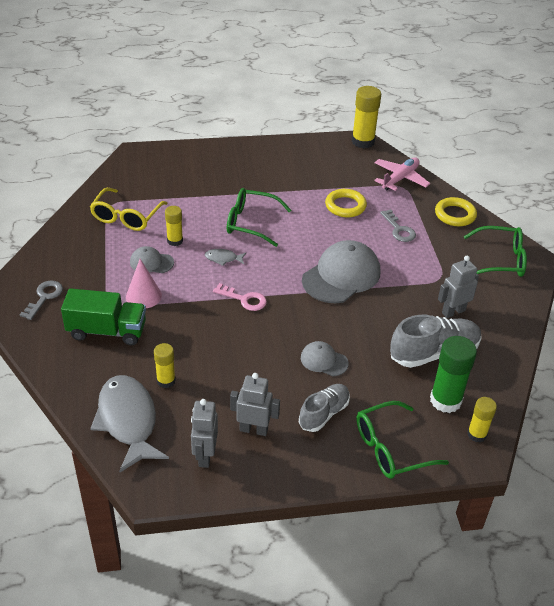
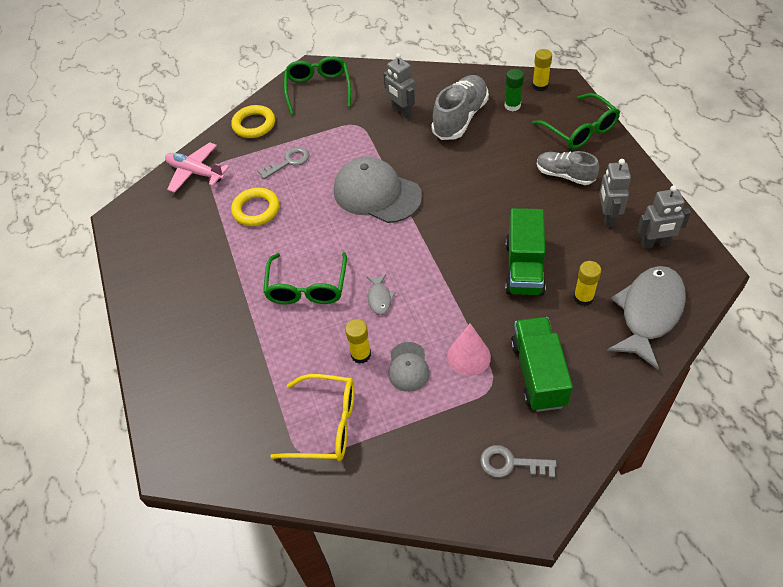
camera: 95 degrees left, 10 degrees up
(128, 421) = (649, 313): grey fish -> grey fish turned 150 degrees clockwise
(216, 350) = (524, 268): none -> green truck
(244, 299) = (440, 263): pink key -> none
(324, 360) = (501, 186): grey cap -> none
(363, 141) = (121, 215): yellow glue stick -> none
(434, 353) = (460, 118): grey shoe -> grey shoe turned 60 degrees clockwise
(445, 400) = (512, 106): green glue stick -> green glue stick, size x0.59

